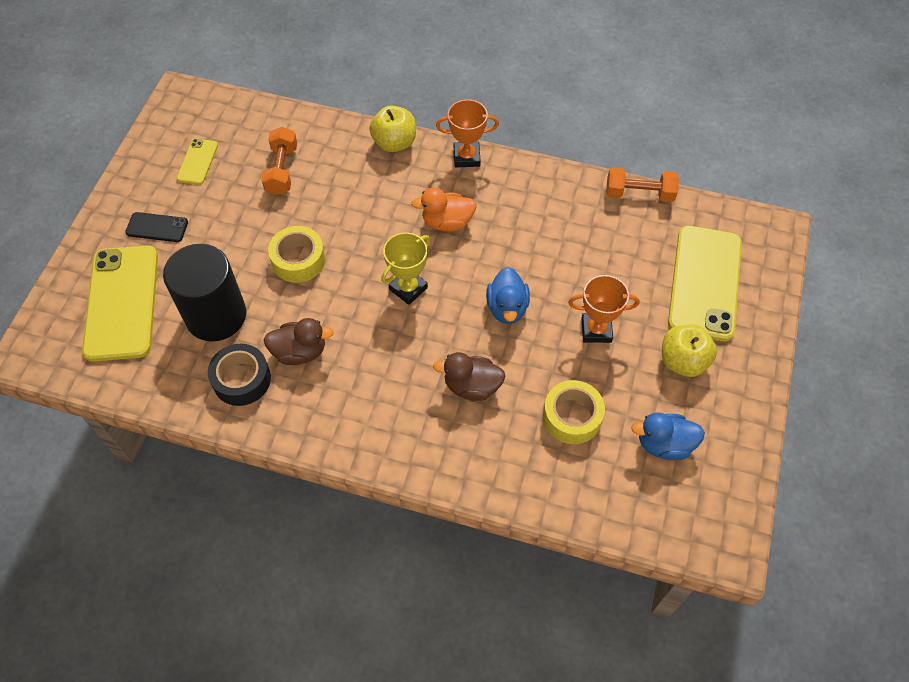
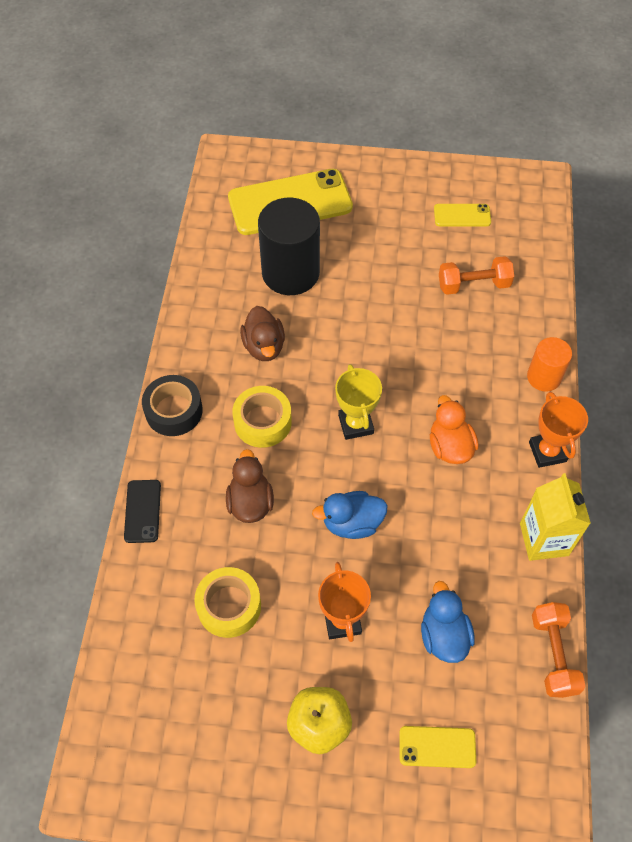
camera: 80 degrees right, 0 degrees up
(157, 227) = (376, 205): black phone -> black phone (142, 511)
(242, 379) = (227, 308): black tape -> black tape (174, 411)
(298, 260) = (367, 323): yellow tape -> yellow tape (262, 422)
(394, 143) = (544, 377): yellow apple -> orange cylinder
(408, 288) = (355, 424): yellow trophy -> yellow trophy turned 45 degrees clockwise
(544, 177) = (544, 539): none -> yellow carton
(664, 444) = (208, 709): blue duck -> blue duck (444, 635)
(705, 283) = (437, 747): yellow phone -> yellow phone, size x0.47

